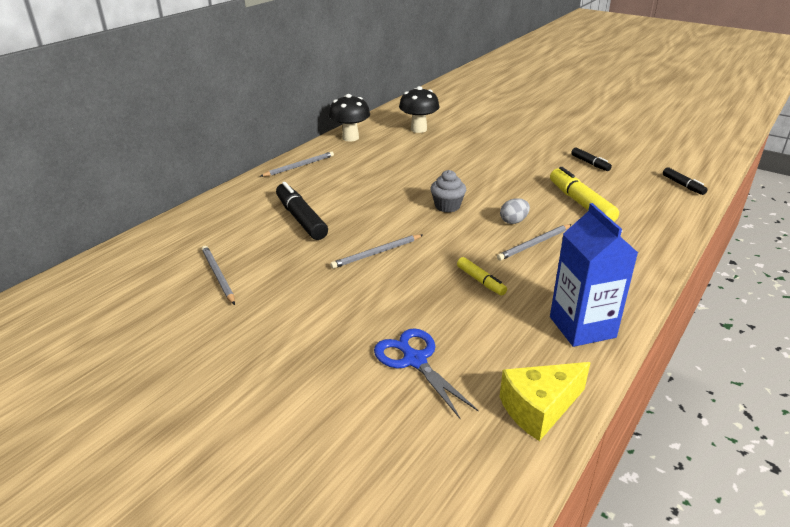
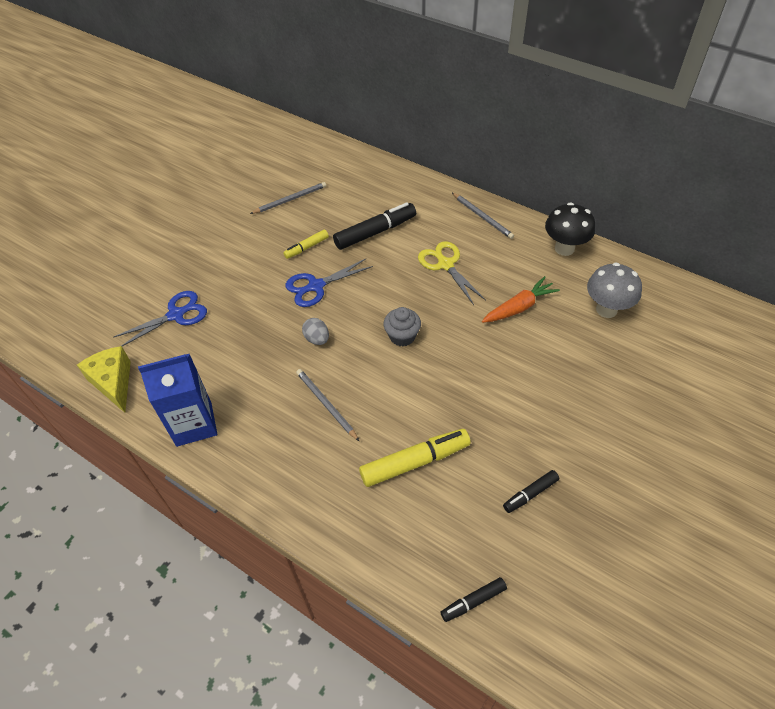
camera: 90 degrees right, 20 degrees up
(358, 184) = (445, 264): none -> yellow scissors
(376, 253) = (316, 286): grey pencil -> blue scissors
(414, 157) = (519, 307): none -> orange carrot
(418, 129) = (606, 309): black mushroom -> grey mushroom
(481, 281) = (267, 357): yellow marker -> yellow marker (306, 247)
(513, 221) = (371, 391): grey egg -> grey egg (317, 339)

